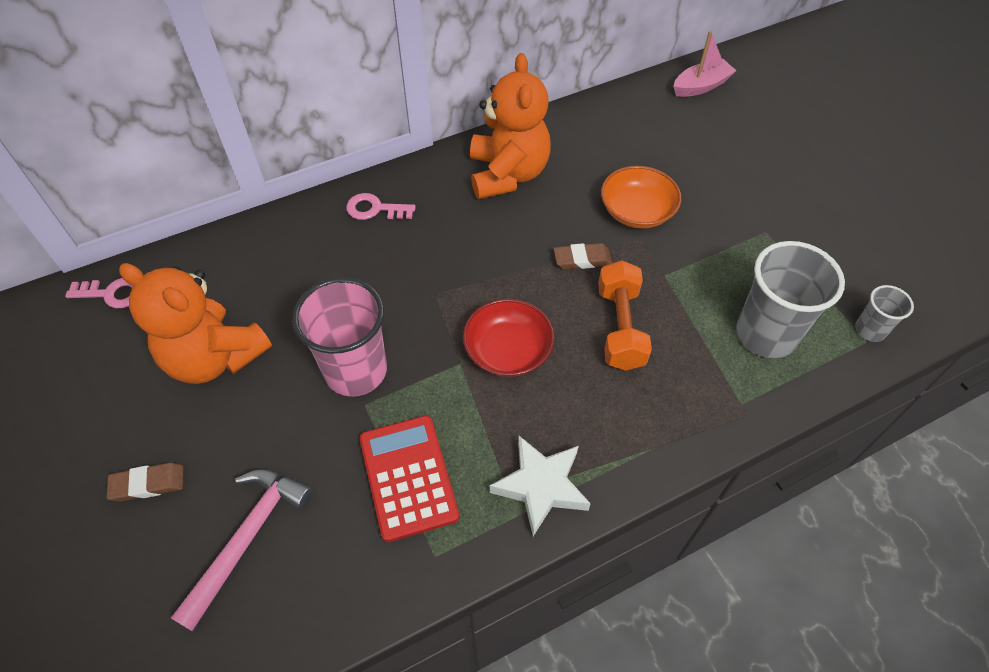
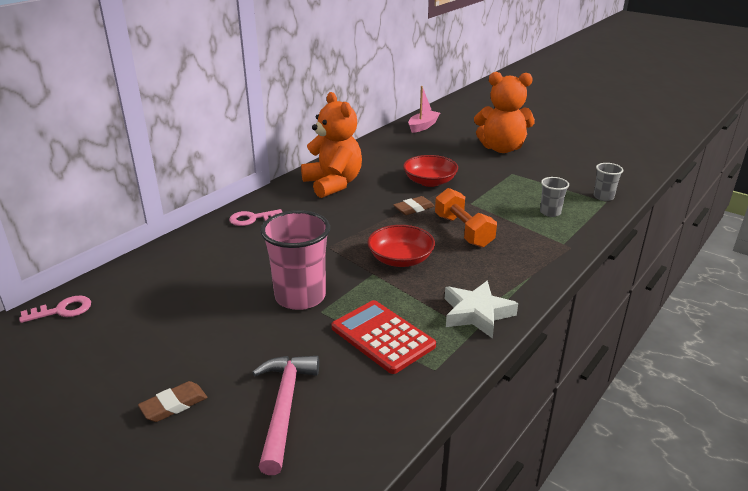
camera: 25 degrees left, 25 degrees down
(215, 357) = (181, 320): orange teddy bear -> orange teddy bear (501, 148)
(637, 211) = (429, 181): orange bowl -> red bowl
(766, 334) = (550, 212): grey cup -> grey cup, size x0.50

